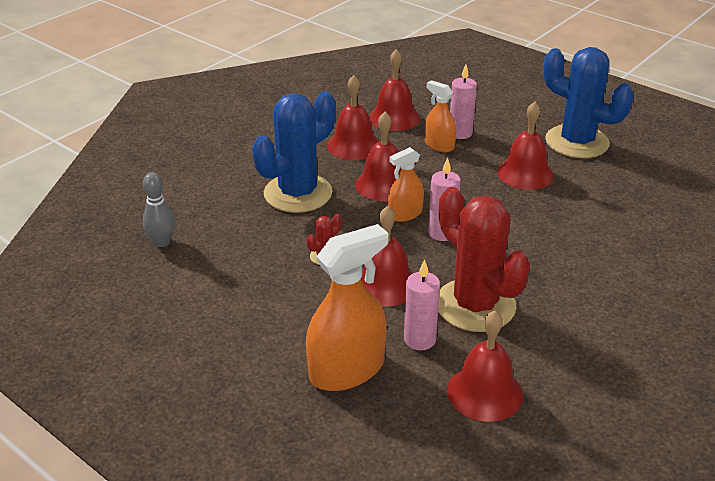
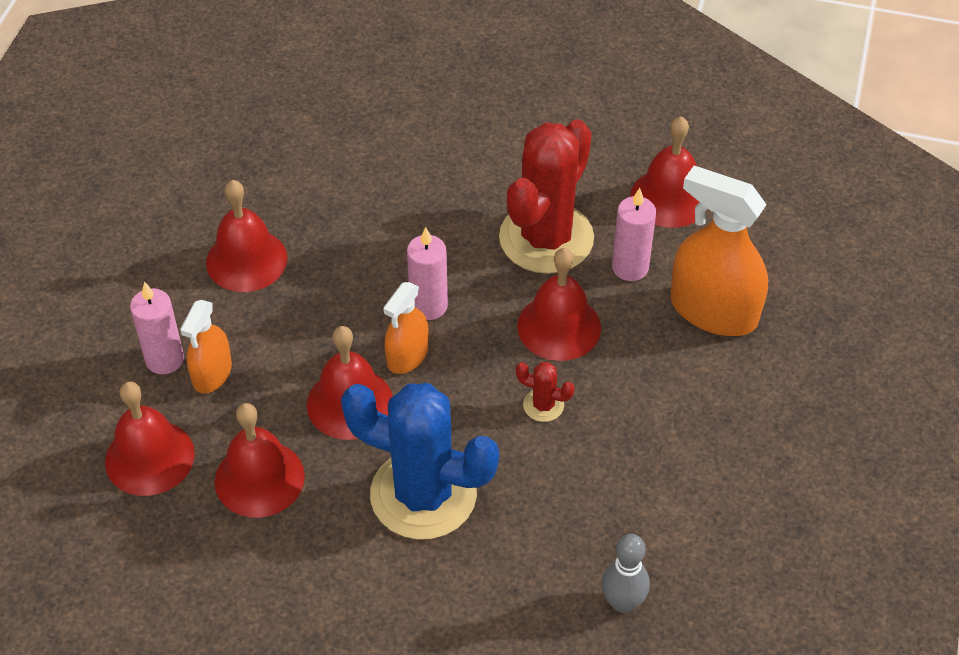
camera: 115 degrees left, 15 degrees up
(405, 214) = (407, 355): orange spray bottle -> orange spray bottle turned 90 degrees clockwise
(577, 142) = (135, 225): blue cactus -> none

